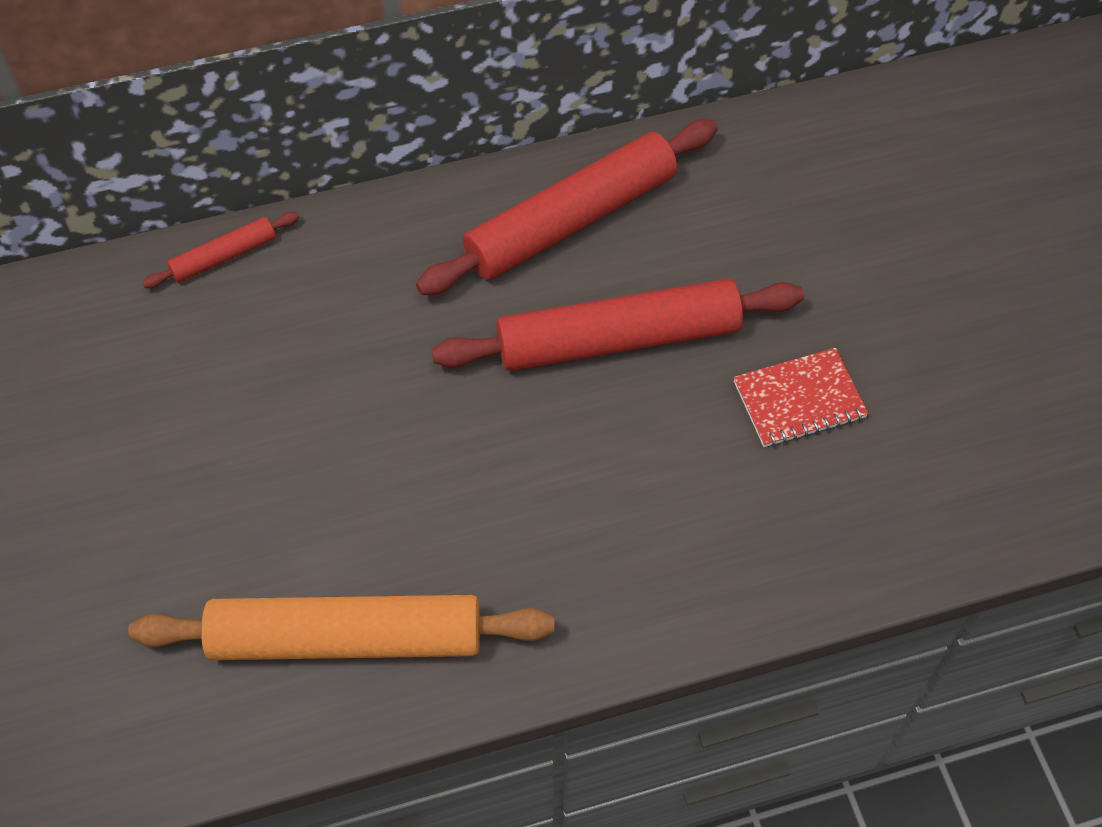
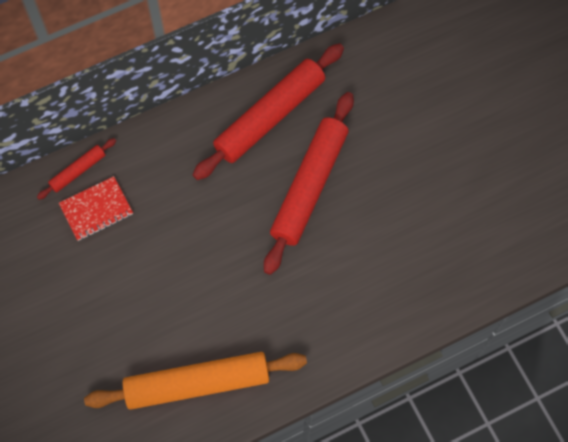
camera: 10 degrees left, 10 degrees up
(618, 339) = (309, 186): red rolling pin -> red rolling pin turned 45 degrees counterclockwise
(799, 400) = (413, 207): red notebook -> red notebook (96, 209)

